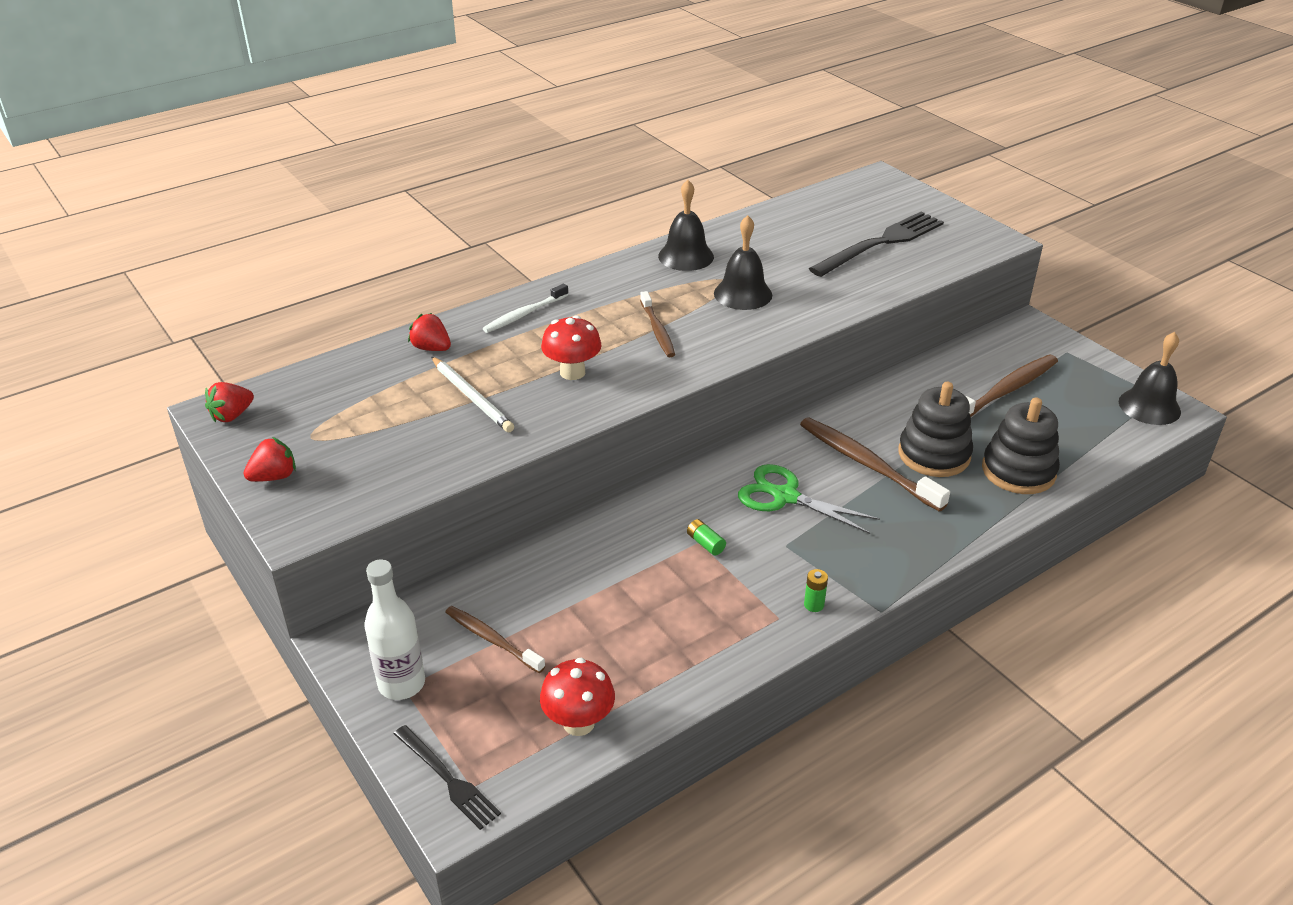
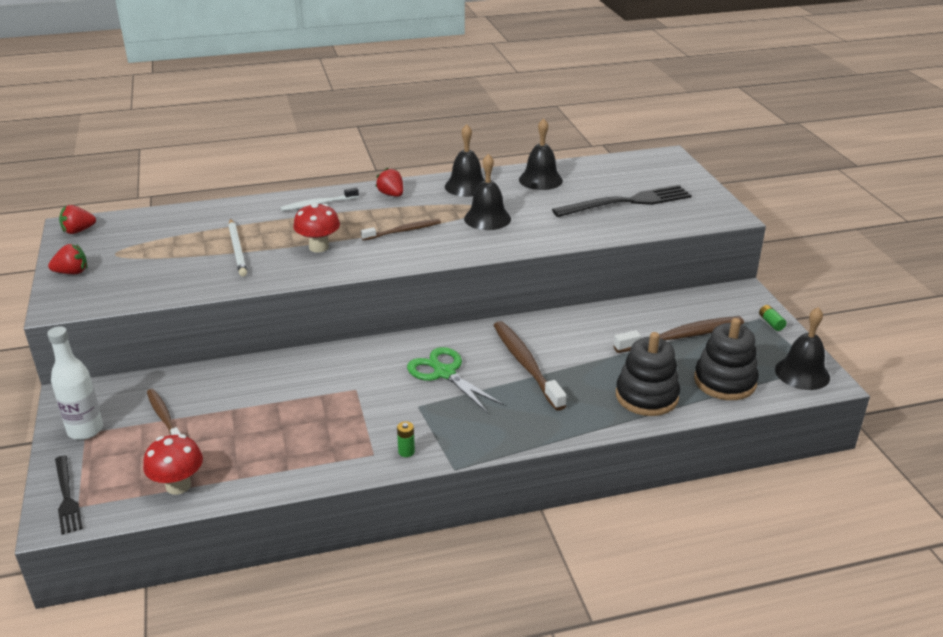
camera: 20 degrees right, 5 degrees down
(431, 348) = (237, 214): red strawberry -> red strawberry (391, 194)
(657, 330) = (403, 231): brown toothbrush -> brown toothbrush turned 120 degrees counterclockwise
(705, 543) = (360, 391): green battery -> green battery (771, 323)
(764, 232) = (540, 180): none -> black bell
(934, 454) = (585, 369): black stacking toy -> black stacking toy (725, 381)

